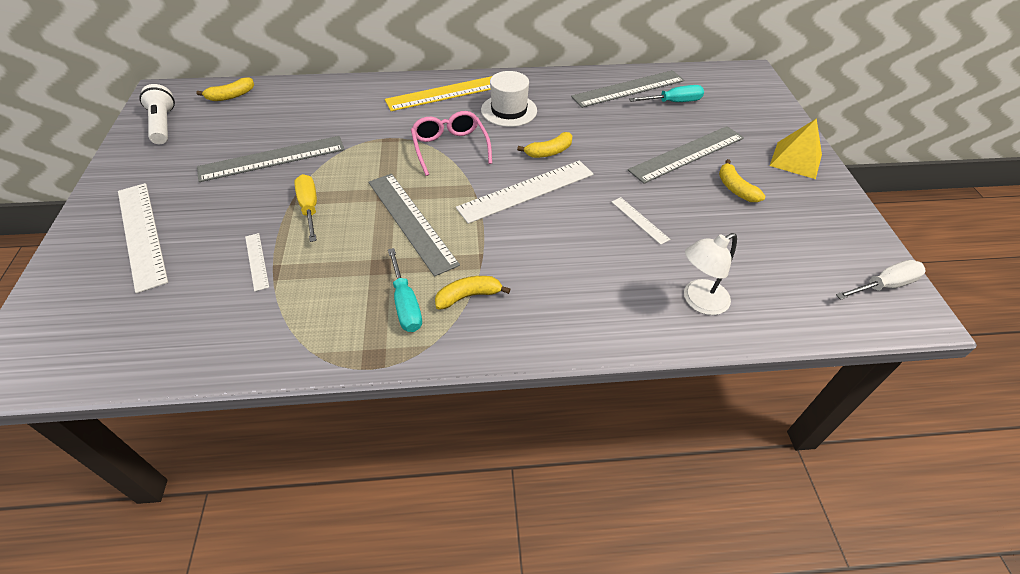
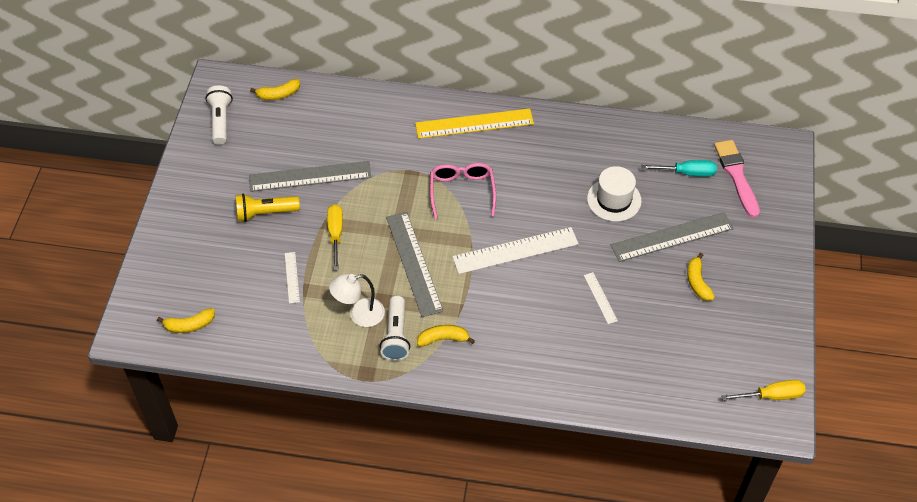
camera: 15 degrees right, 5 degrees up
(142, 234) = (208, 236): white ruler -> none
(218, 200) = (265, 213): none -> yellow flashlight
(405, 304) = (396, 335): turquoise screwdriver -> white flashlight
(509, 110) = (526, 156): white hat -> white hat (614, 200)
(549, 152) = (548, 212): yellow banana -> yellow banana (189, 325)
(628, 89) = (650, 148): grey ruler -> none
(698, 301) = (616, 378): white lamp -> white lamp (359, 314)
(720, 98) = (736, 176): none -> pink brush
(795, 160) = (769, 262): yellow pyramid -> none
(883, 285) = (771, 396): white screwdriver -> yellow screwdriver

